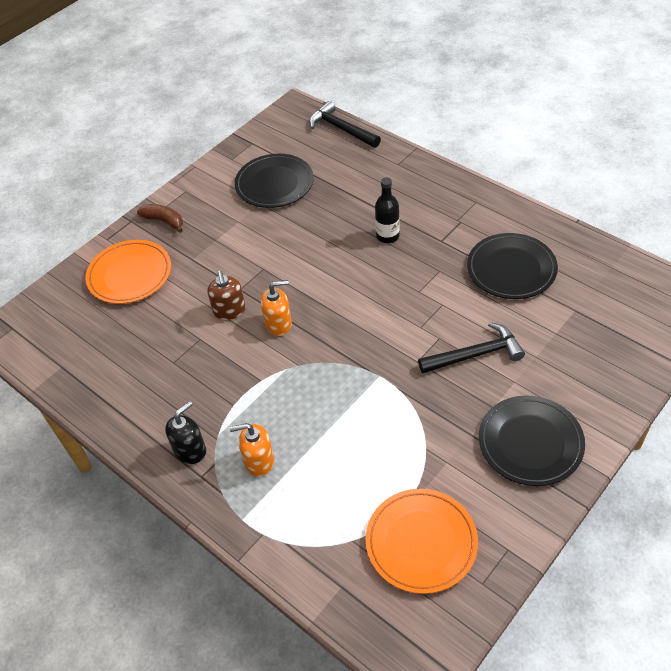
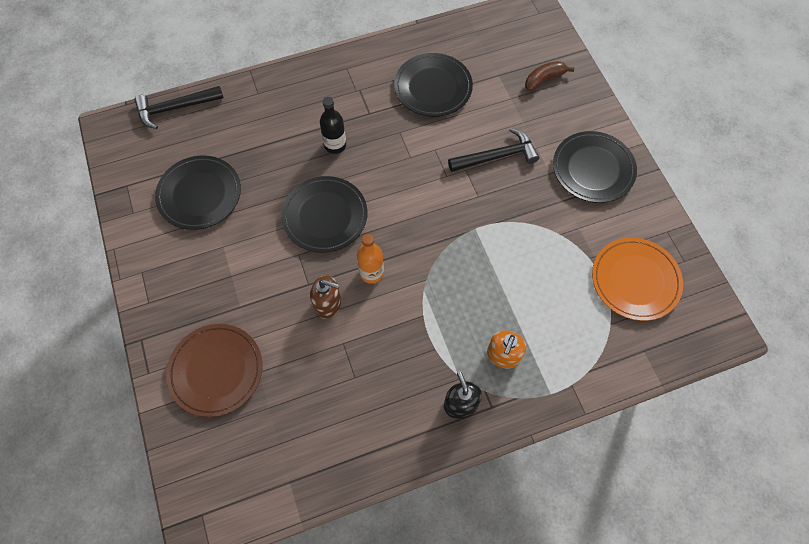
camera: 65 degrees left, 15 degrees up
(130, 274) = (216, 370): orange plate -> brown plate
(164, 221) = (168, 309): brown banana -> brown banana (544, 79)
(278, 324) = (371, 273): orange soap dispenser -> orange bottle
(311, 266) = (325, 216): none -> black plate
(475, 354) = (497, 156): black hammer -> black hammer turned 60 degrees clockwise

